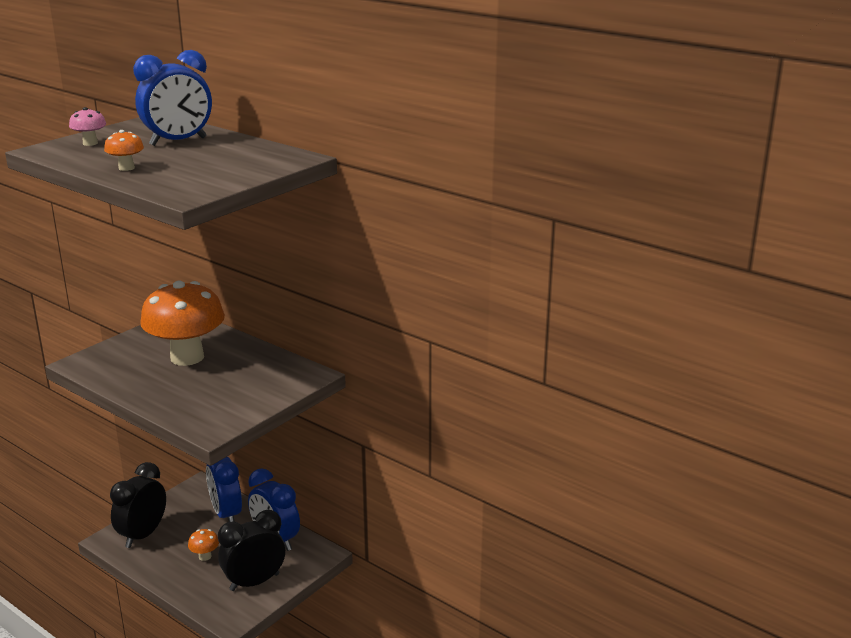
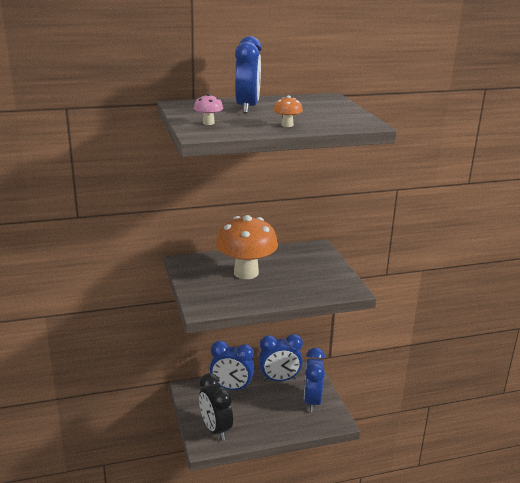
camera: 55 degrees left, 0 degrees up
(205, 556) = (267, 411): orange mushroom -> none
(254, 582) = (312, 401): black clock -> blue clock

